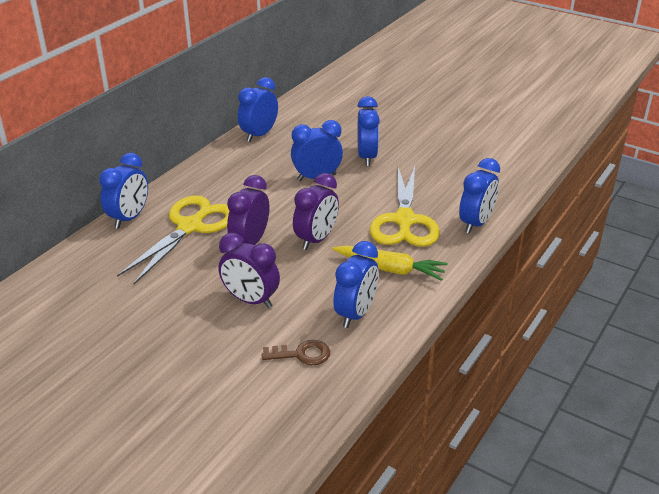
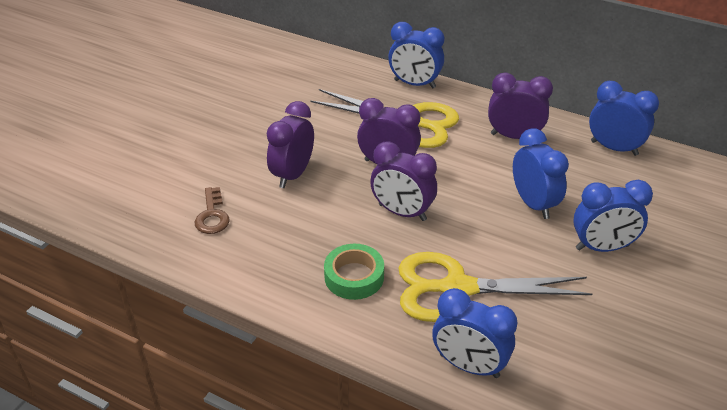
camera: 85 degrees right, 5 degrees up
(230, 175) = (514, 136): none -> purple clock
(355, 314) = (272, 251): blue clock -> none
(390, 269) = (354, 277): yellow carrot -> green tape

